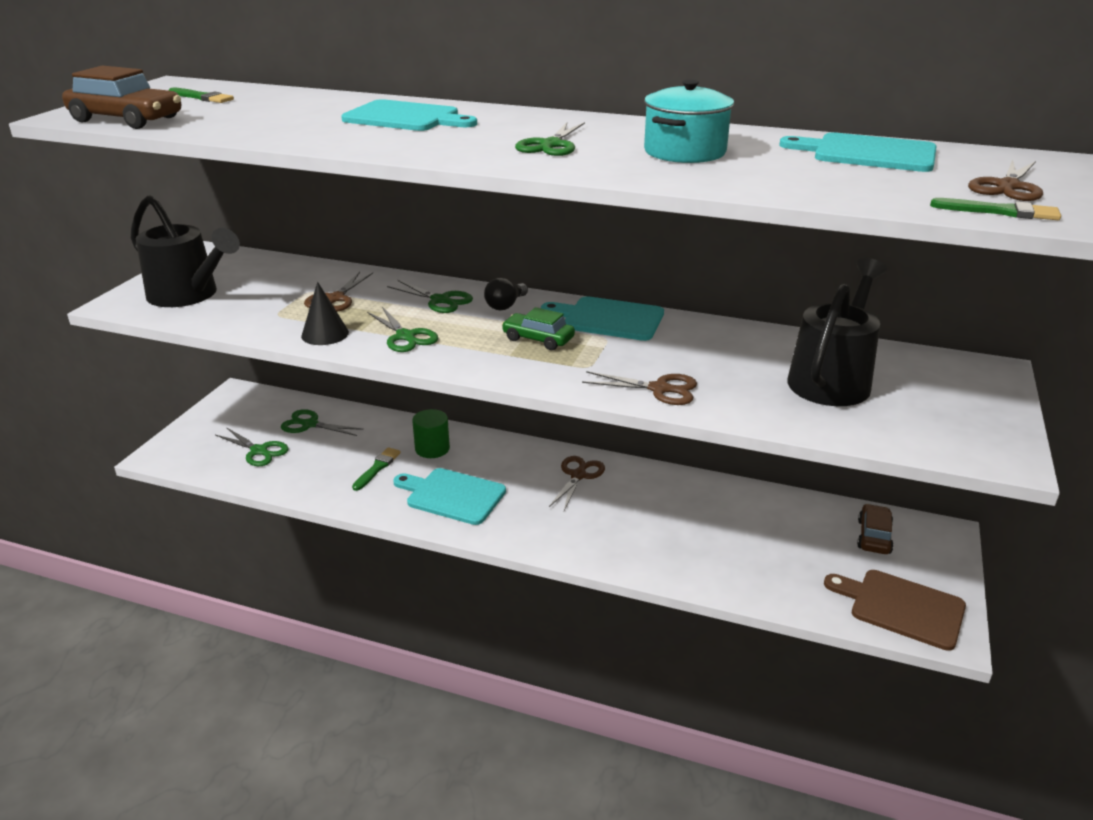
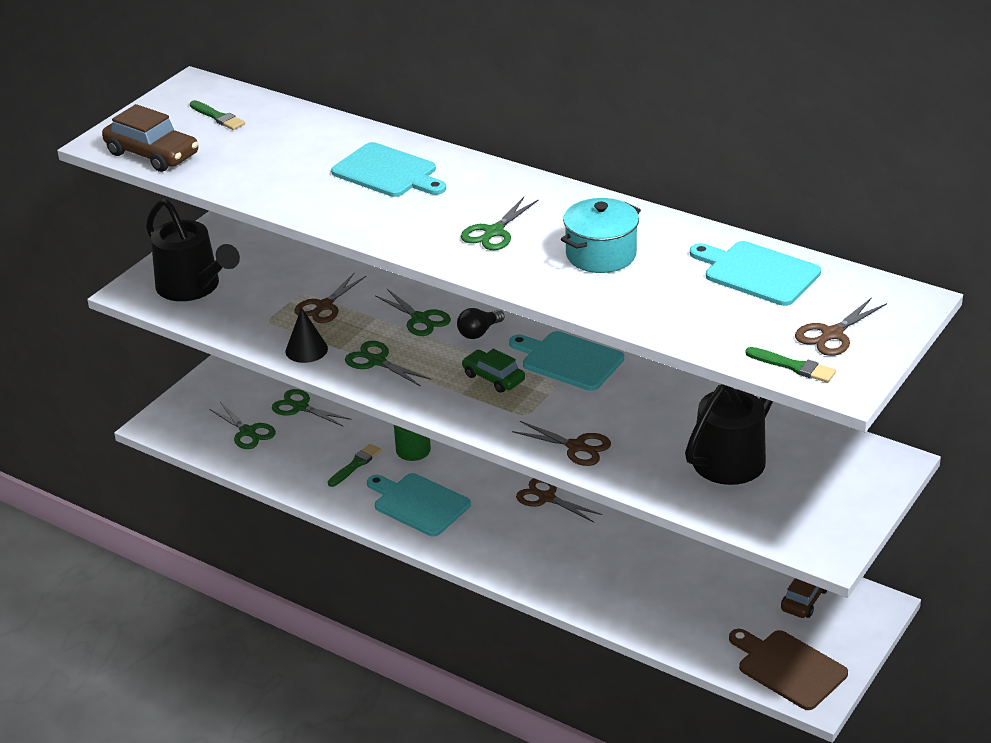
camera: 15 degrees right, 5 degrees up
(406, 337) = (376, 361): green scissors -> green scissors turned 150 degrees clockwise
(578, 475) = (546, 498): brown scissors -> brown scissors turned 90 degrees counterclockwise

